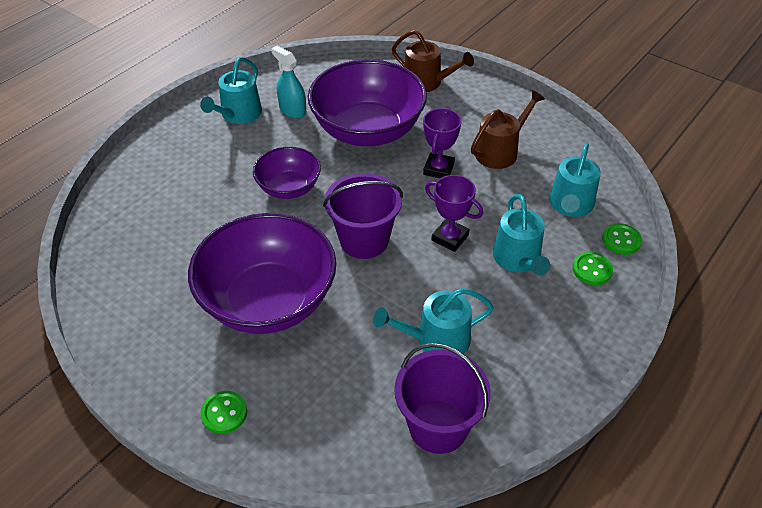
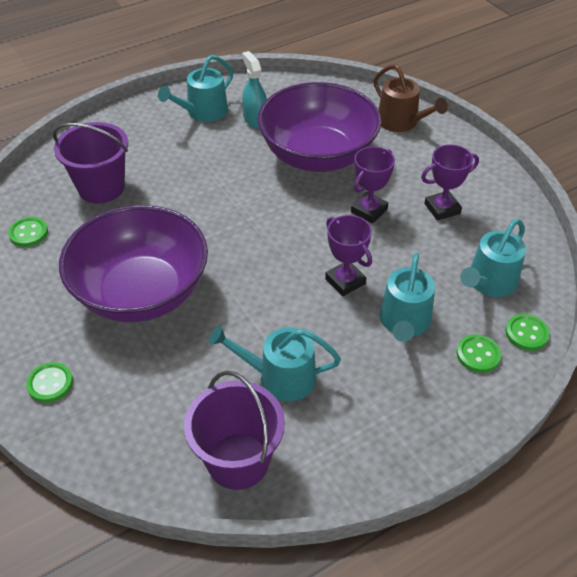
camera: 20 degrees right, 0 degrees up
(123, 275) = (28, 233): none -> green button
(289, 188) = (214, 192): purple bowl -> none
(364, 240) = (259, 260): purple bucket -> purple bucket (101, 187)
(500, 151) = (442, 209): brown watering can -> purple trophy

